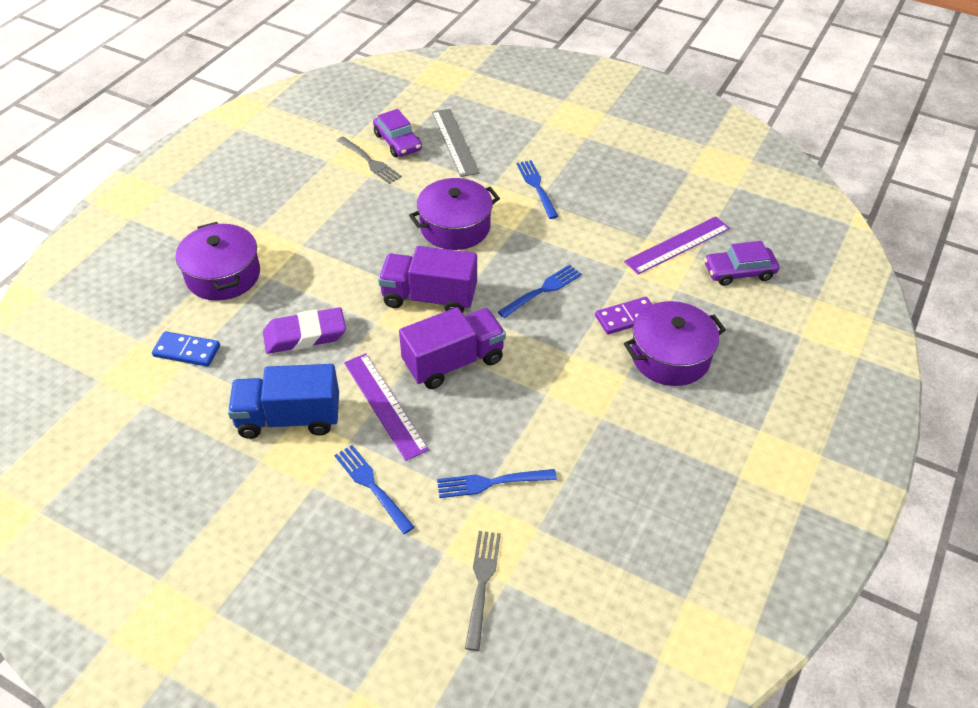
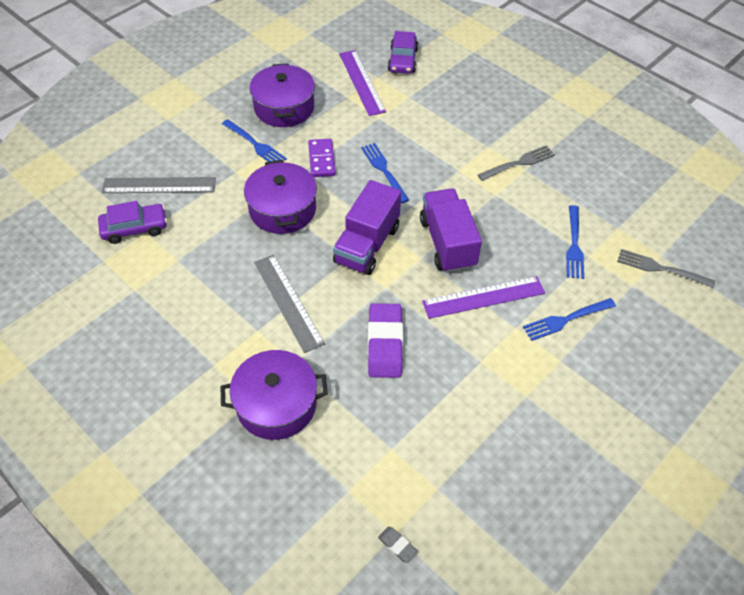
camera: 75 degrees left, 5 degrees up
(87, 384) = (397, 545): none -> grey eraser
(187, 351) = (377, 446): blue domino -> none
(289, 418) = (483, 368): blue truck -> none
(339, 257) = (288, 302): none -> grey ruler
(369, 161) = (153, 256): grey fork -> grey fork (518, 163)
(537, 187) = (254, 144): blue fork -> blue fork turned 135 degrees counterclockwise
(626, 317) = (430, 130): purple domino -> purple domino (321, 159)
(670, 356) = (475, 118): purple pot -> purple pot (284, 107)

